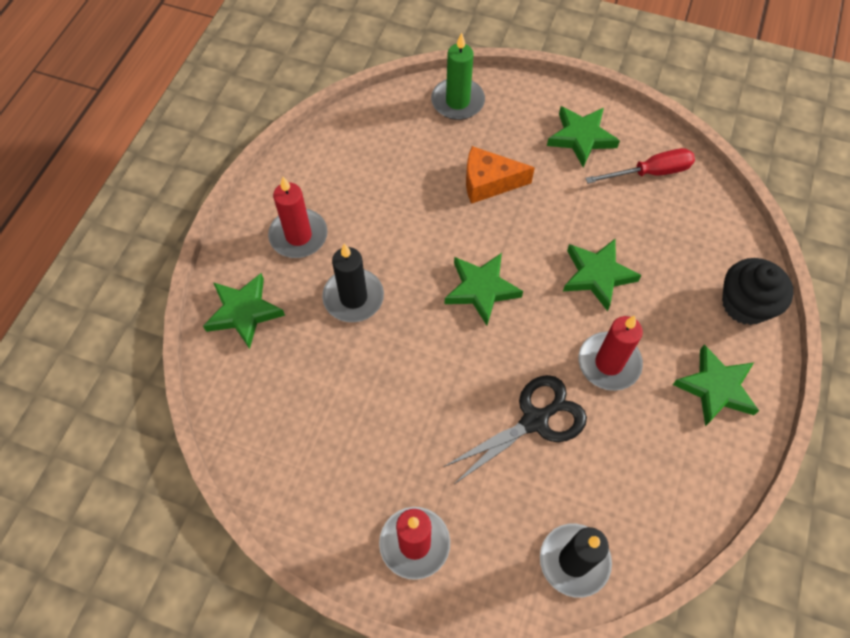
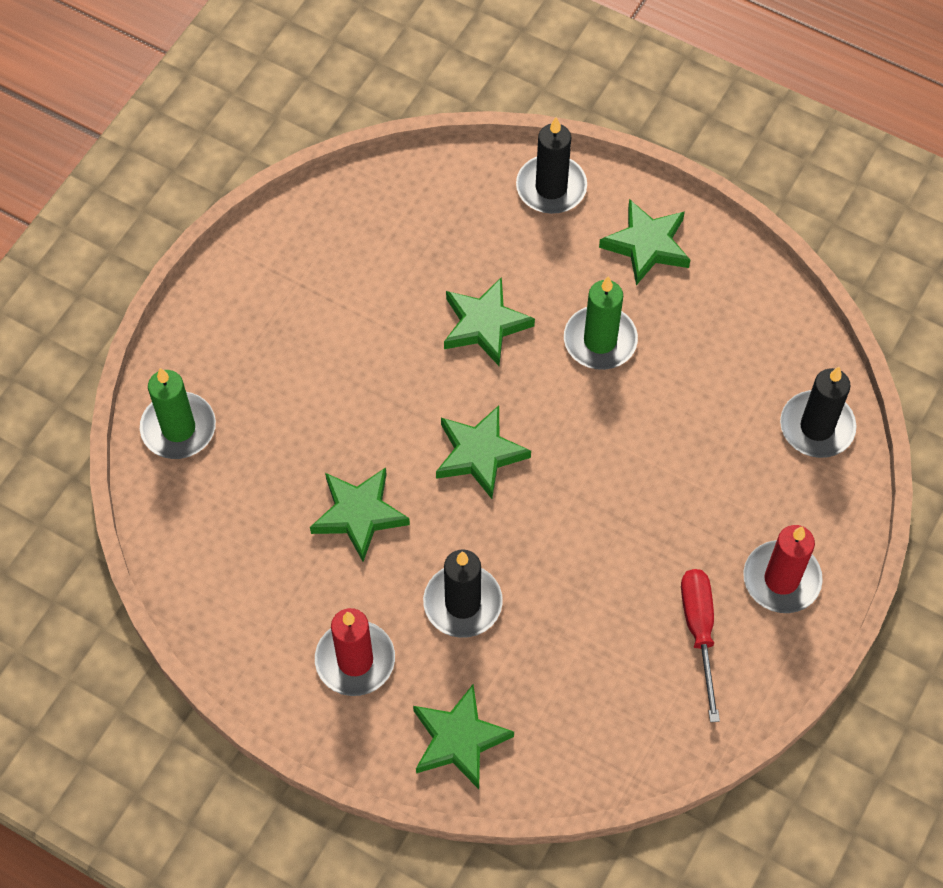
camera: 80 degrees left, 0 degrees up
(488, 182) = (323, 415): orange cheese -> none
(535, 420) = (658, 431): black scissors -> none
(581, 138) = (278, 294): green star -> green star (359, 514)
(609, 363) = (600, 340): red candle -> green candle
(650, 173) = (351, 232): red screwdriver -> red screwdriver (699, 631)
(745, 304) = (551, 187): black cupcake -> black candle

